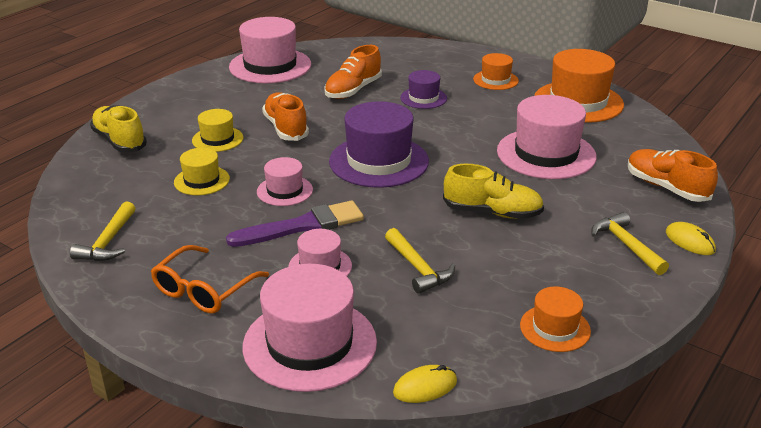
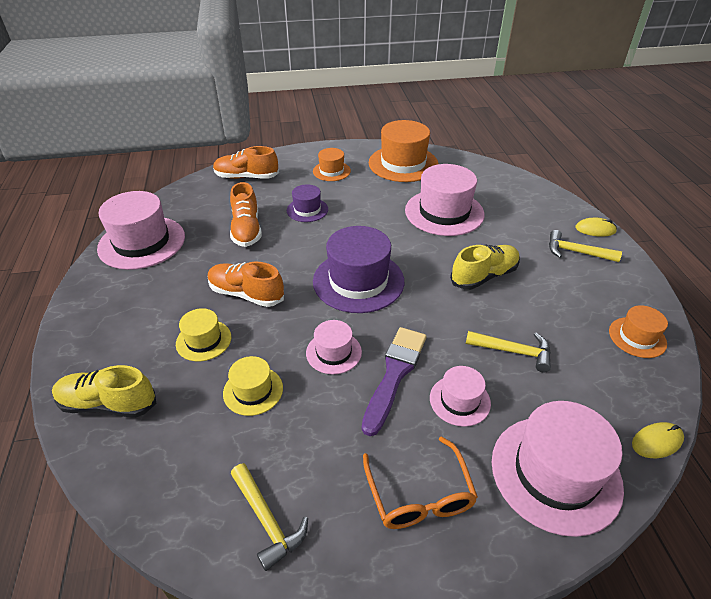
camera: 45 degrees left, 10 degrees up
(425, 387) = (657, 442): yellow mouse -> yellow mouse turned 45 degrees clockwise
(666, 188) = (533, 200): orange shoe -> orange shoe (246, 177)

